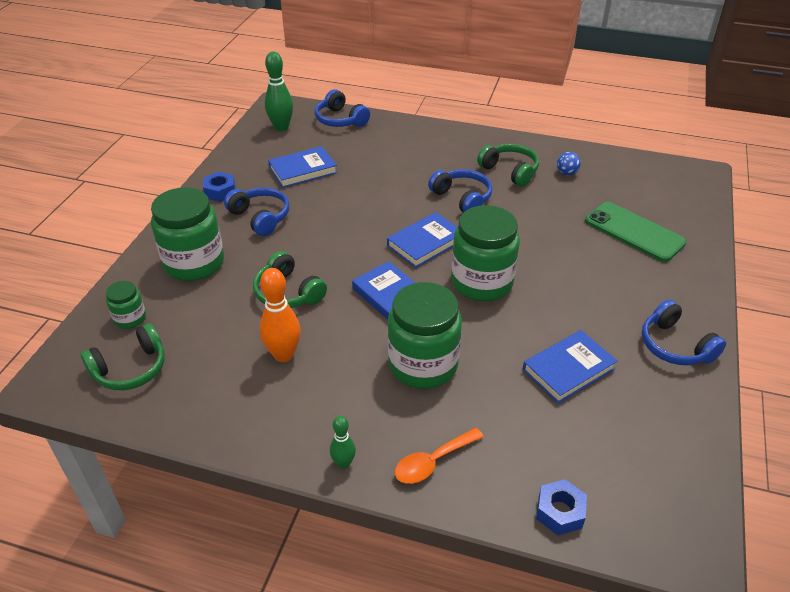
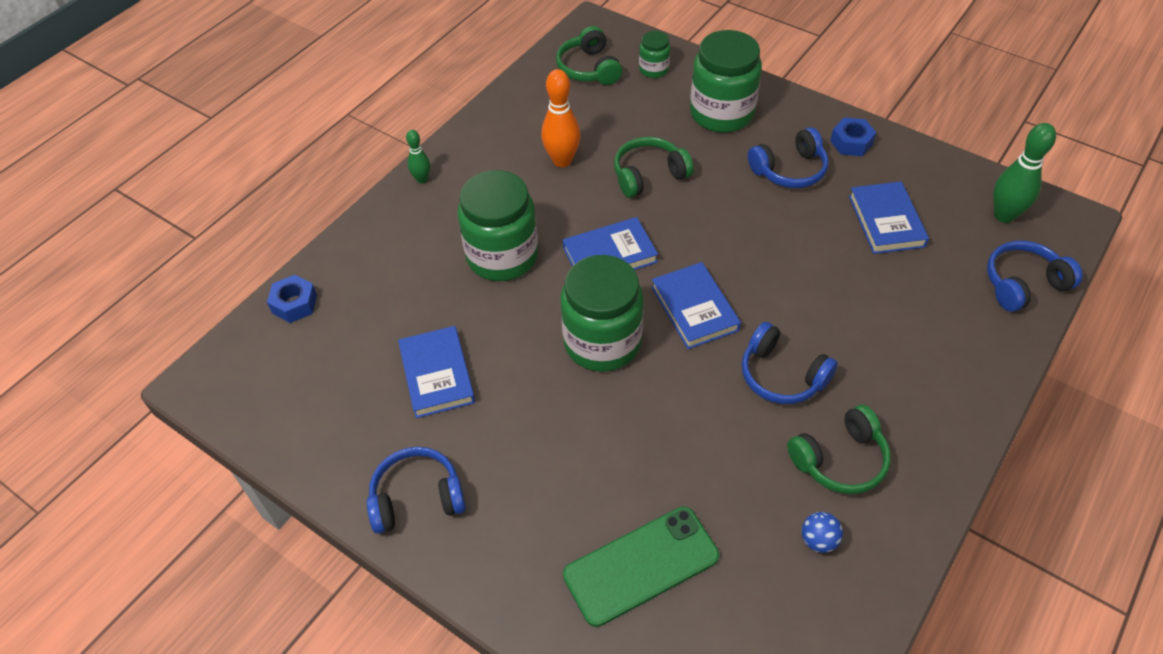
camera: 110 degrees right, 10 degrees up
(433, 461) = (391, 235): orange spoon -> none
(462, 198) = (781, 375): blue headphones -> blue headphones turned 60 degrees clockwise

